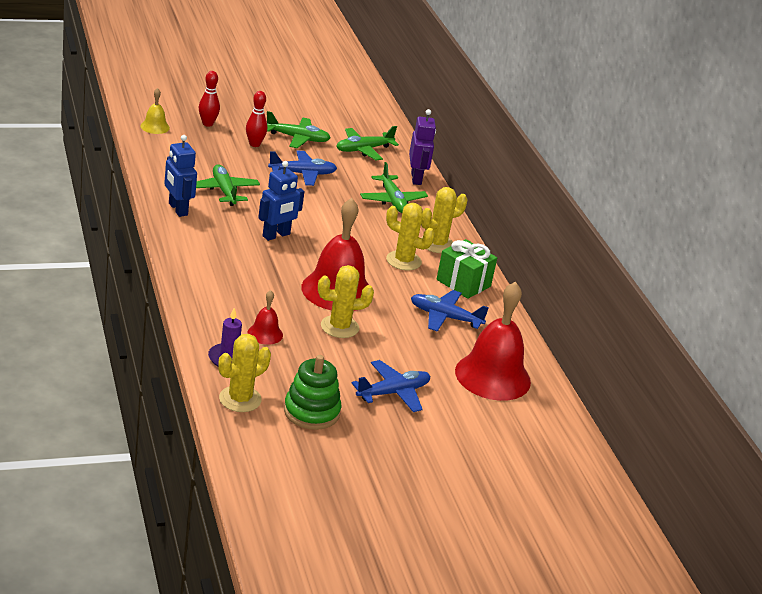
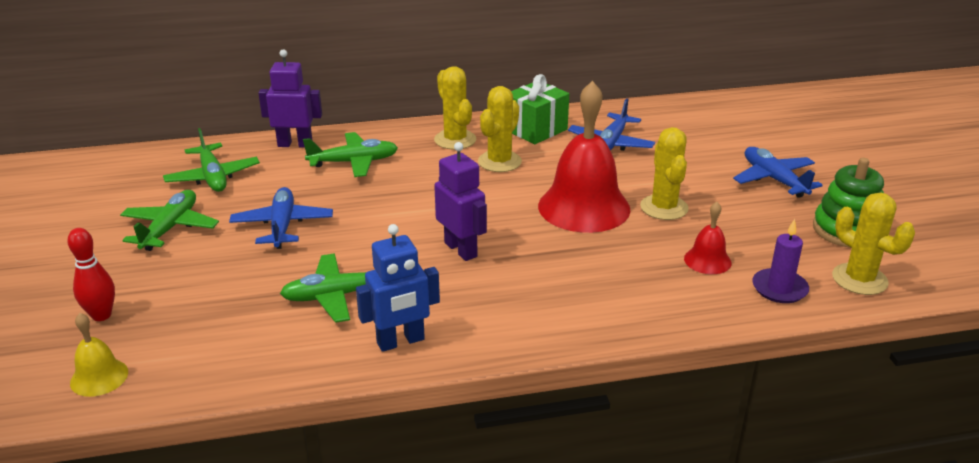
camera: 80 degrees left, 0 degrees up
(254, 144) = (184, 267): red bowling pin -> none
(276, 235) = (461, 249): blue robot -> purple robot
(492, 376) = (707, 126): red bell -> none

